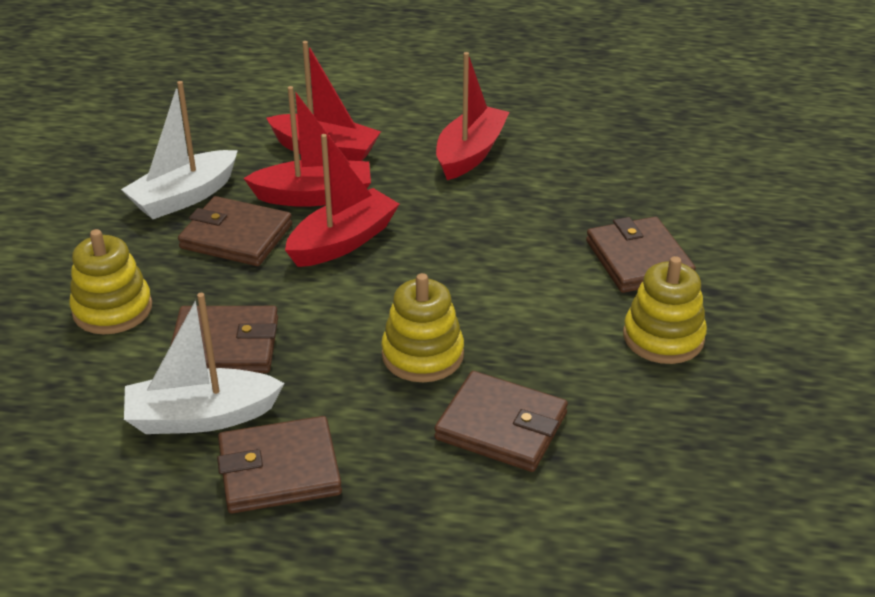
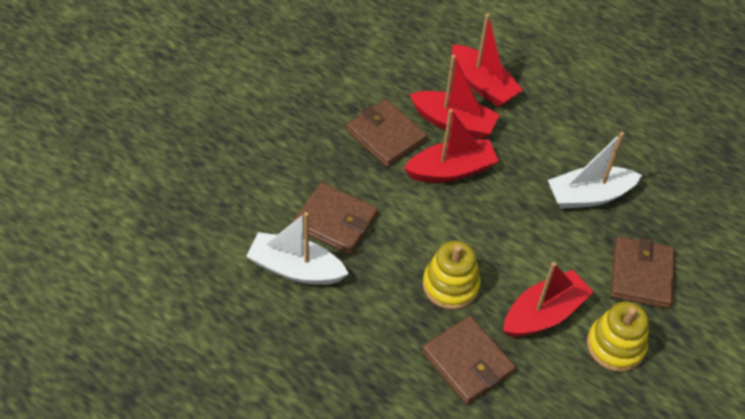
camera: 25 degrees right, 15 degrees up
(112, 309) = (283, 162): yellow stacking toy -> none
(184, 197) = (370, 87): white boat -> white boat (589, 195)
(279, 470) = (320, 328): brown wallet -> none
(470, 154) = (581, 129): red boat -> red boat (543, 314)

